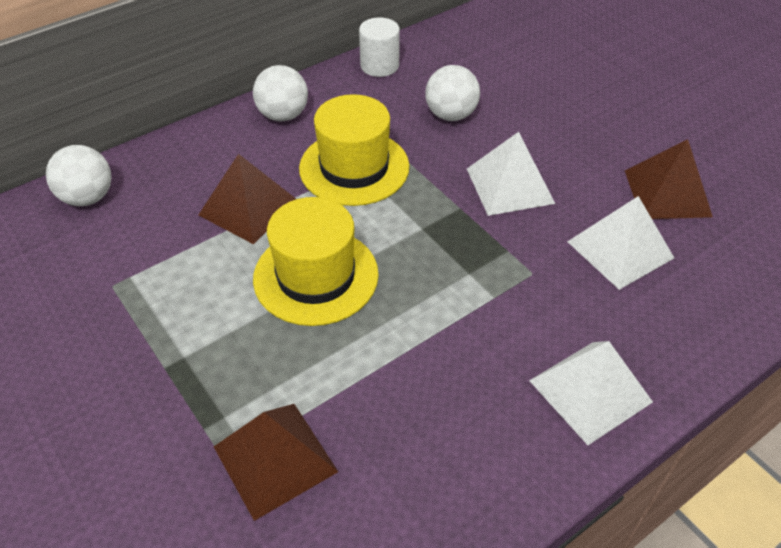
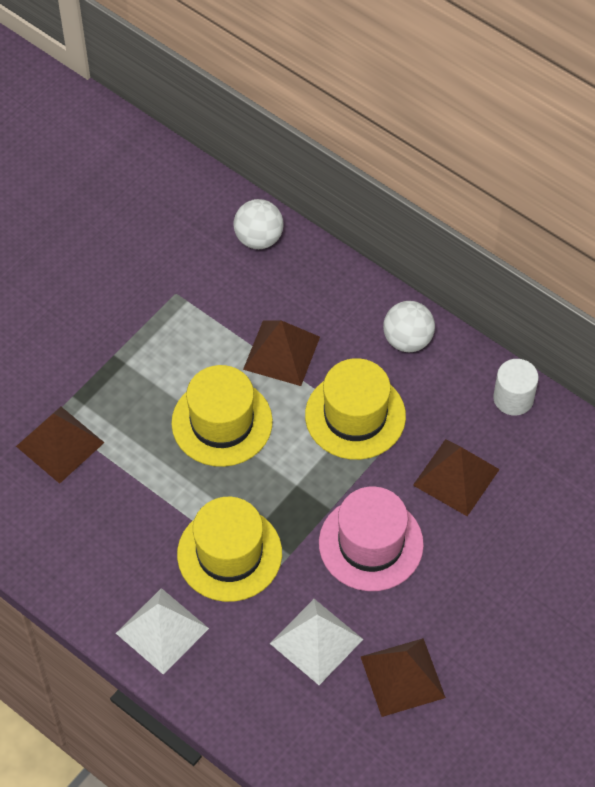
camera: 75 degrees right, 10 degrees up
(451, 115) = (456, 477): white ball -> brown pyramid
(495, 303) = (229, 554): none -> yellow hat
(510, 185) = (371, 544): white pyramid -> pink hat

